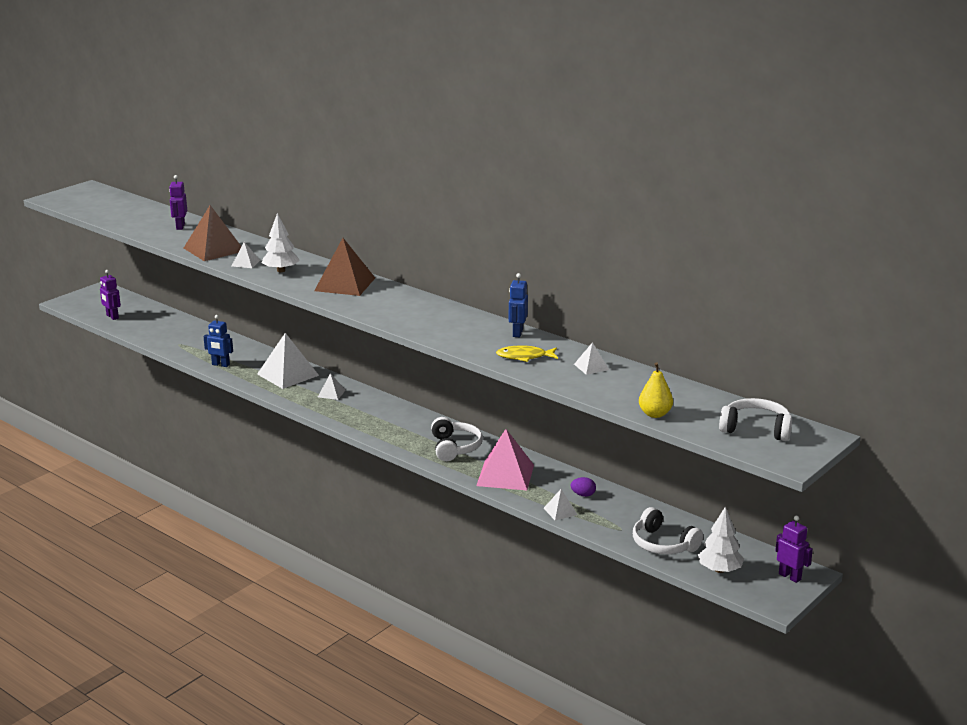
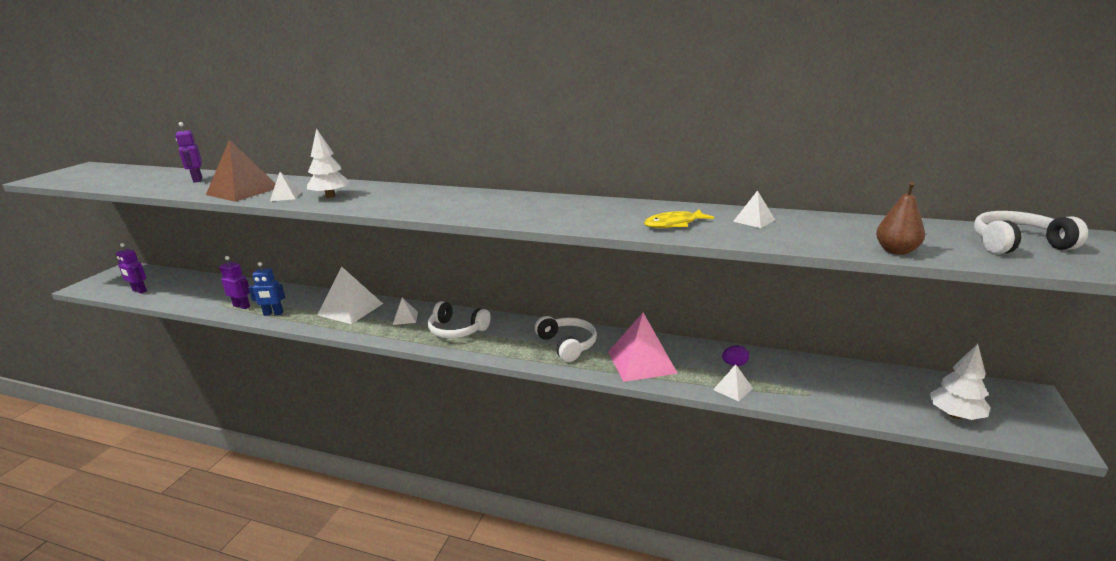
camera: 20 degrees left, 0 degrees up
(345, 284) = (410, 196): brown pyramid -> none
(517, 333) = (636, 206): blue robot -> none
(655, 414) = (896, 251): yellow pear -> brown pear
(663, 544) = (868, 399): white headphones -> white headphones (457, 330)
(790, 576) = (1022, 403): purple robot -> purple robot (242, 306)

